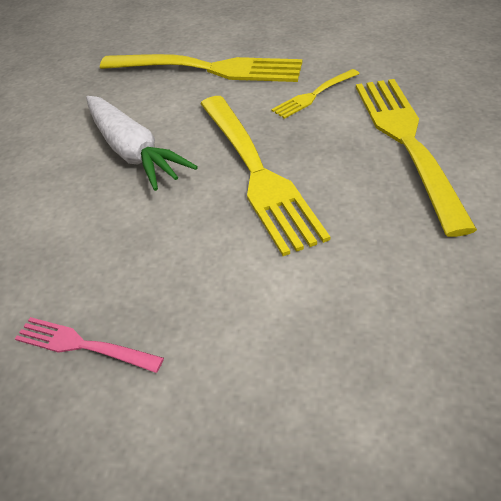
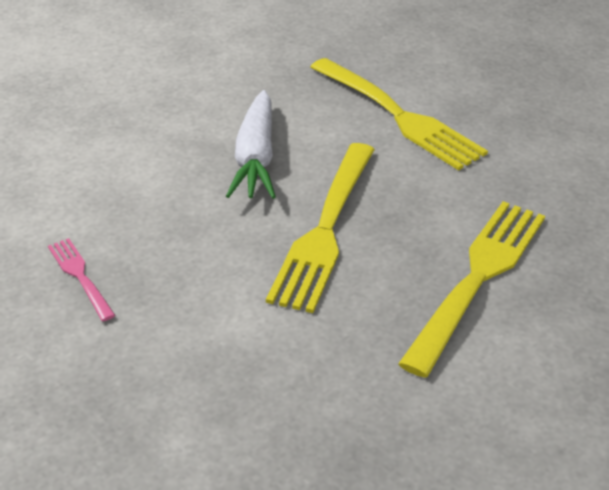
camera: 35 degrees right, 5 degrees down
(314, 95) = (456, 191): yellow fork -> none

